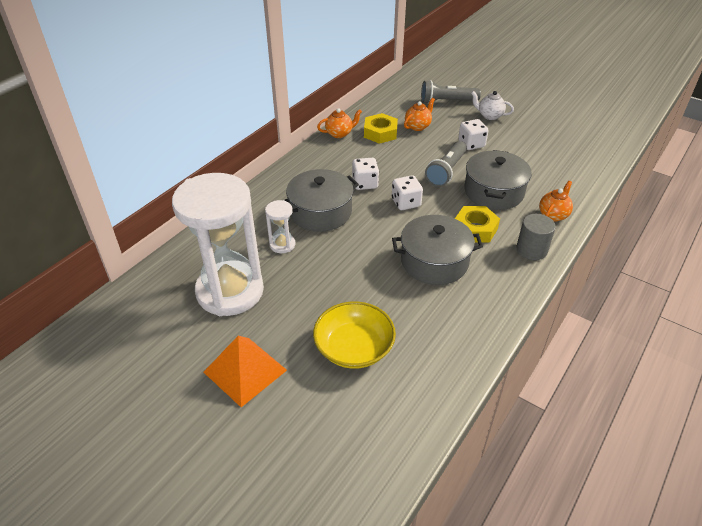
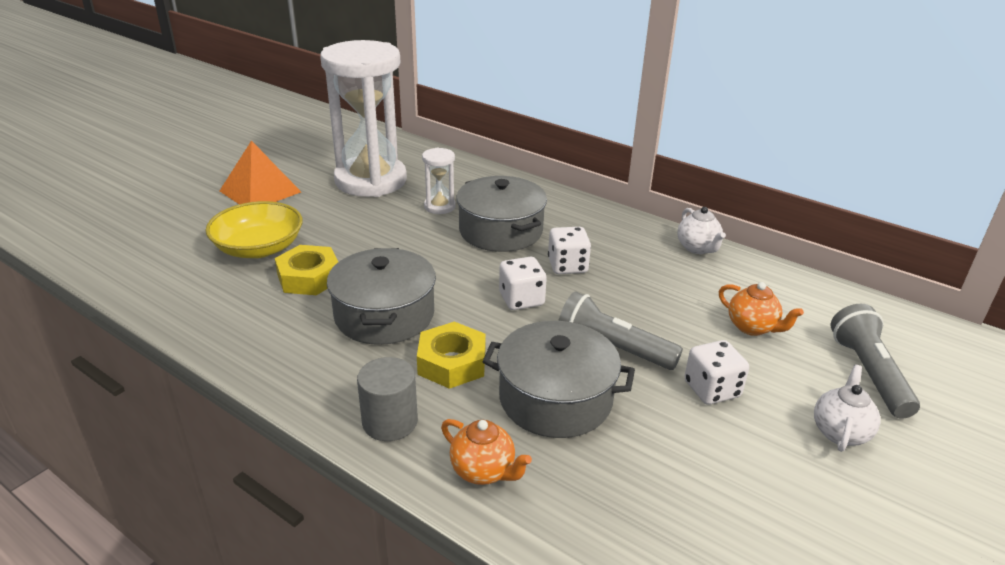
camera: 90 degrees right, 10 degrees down
(339, 134) = (697, 248): orange teapot -> white teapot
(380, 133) = (714, 286): yellow nut -> yellow nut (309, 277)

